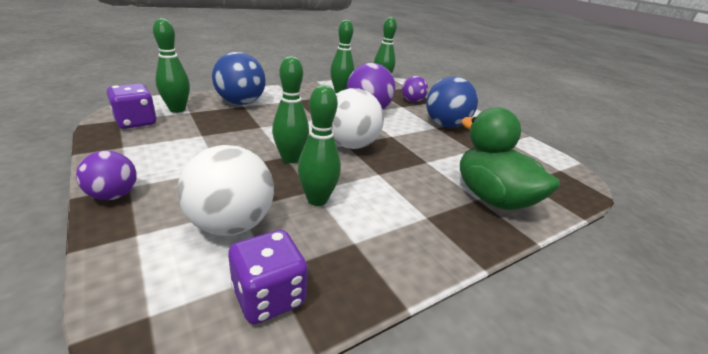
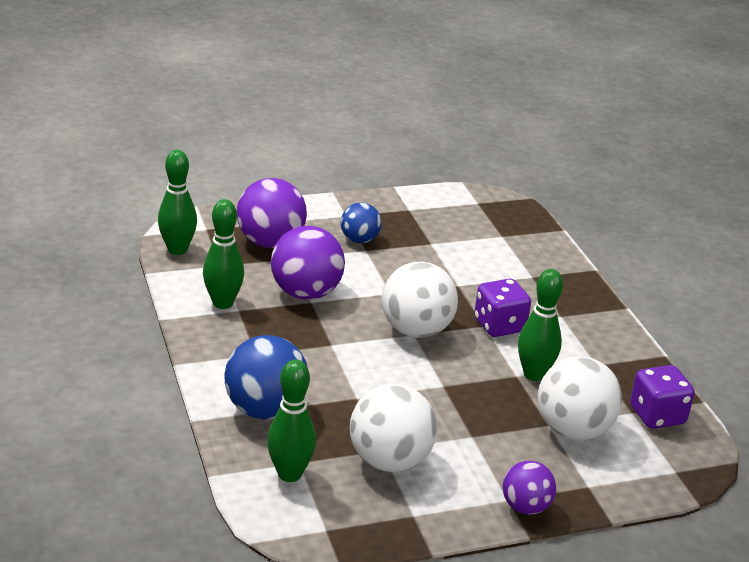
camera: 75 degrees left, 0 degrees up
(136, 122) = (336, 511): purple dice -> purple dice (499, 326)
(188, 137) = (389, 461): none -> white ball
(290, 158) = (449, 381): green bowling pin -> none
(412, 101) = (270, 242): purple ball -> purple ball, size x1.68
(445, 125) = (359, 240): blue ball -> blue ball, size x0.59
(491, 197) = (530, 267): green duck -> none

